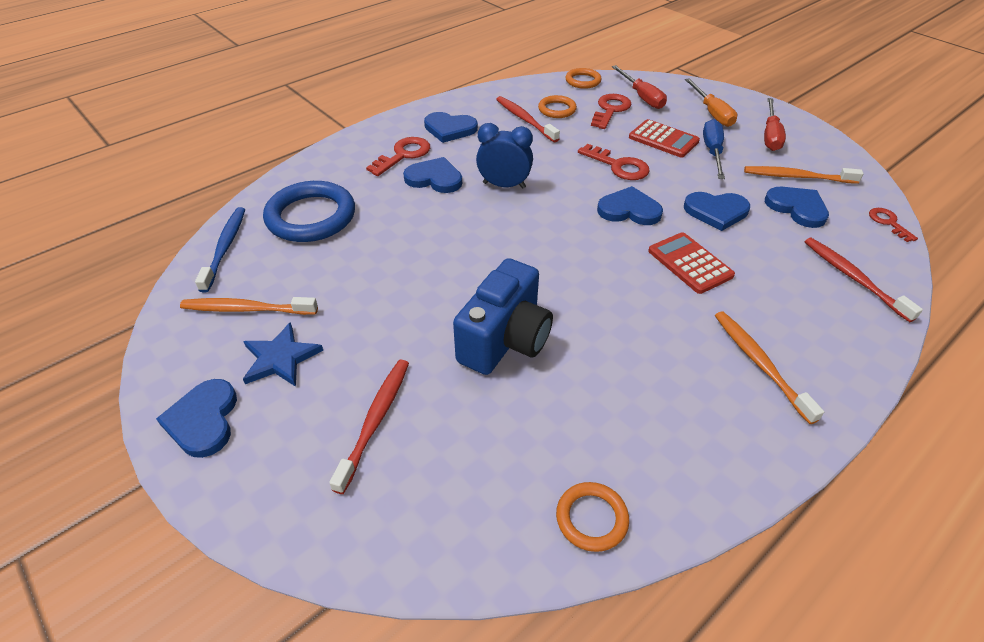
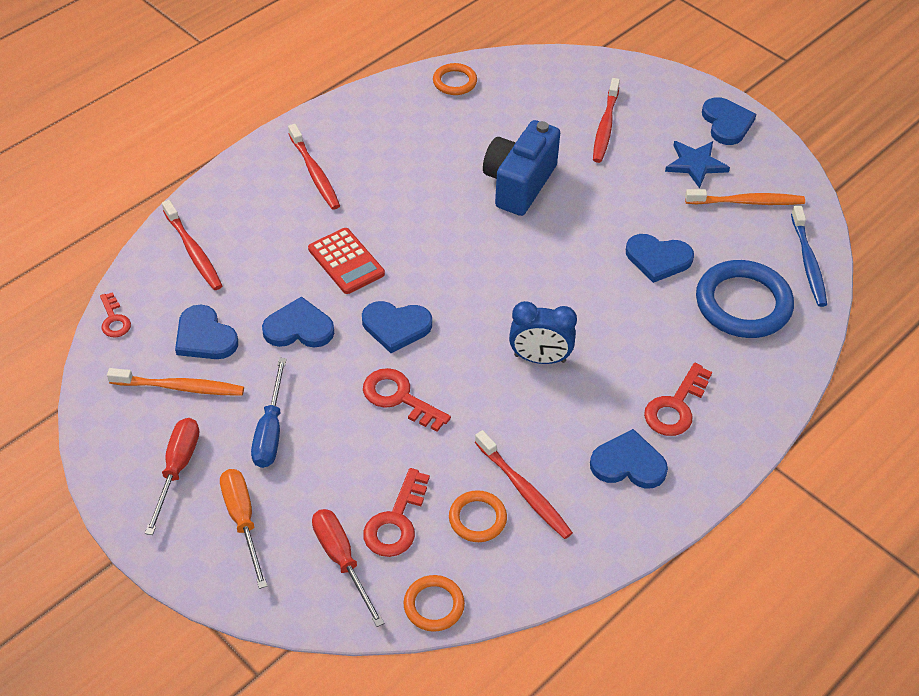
camera: 175 degrees right, 5 degrees up
(434, 178) = (625, 366): blue heart -> blue heart (658, 259)
(663, 139) = (330, 454): red calculator -> none
(759, 363) = (314, 173): orange toothbrush -> red toothbrush

